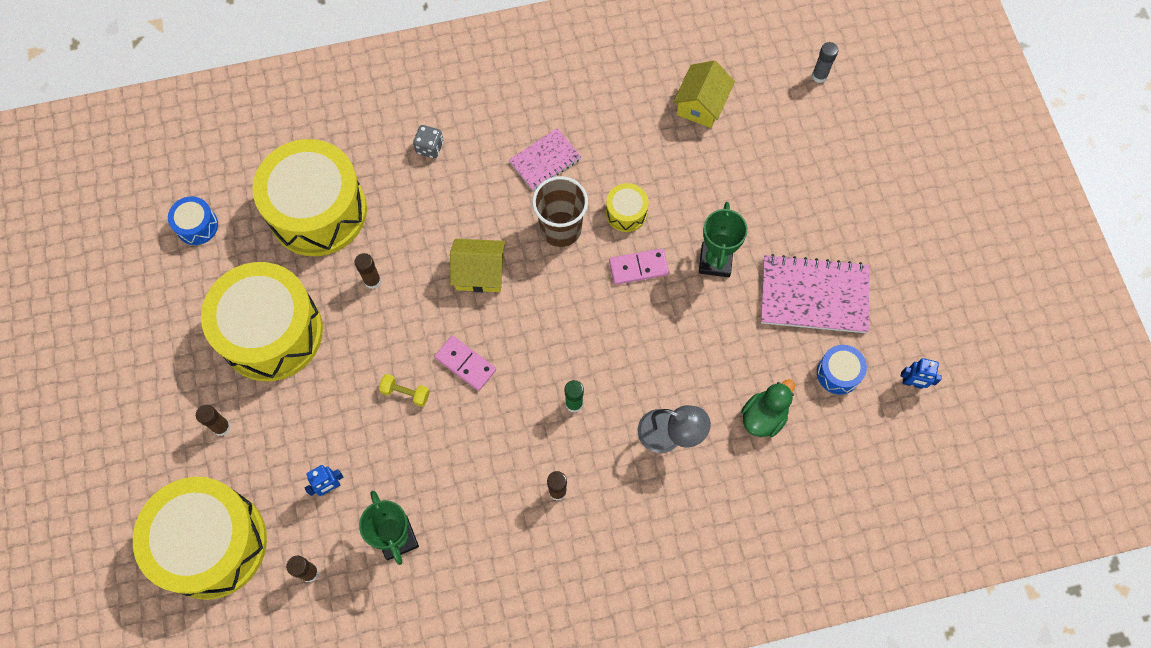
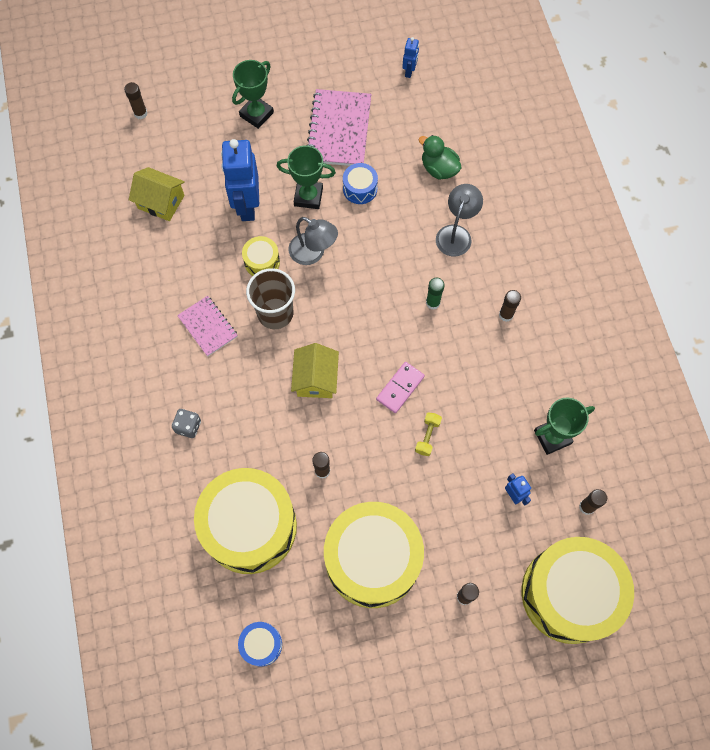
camera: 90 degrees left, 0 degrees up
(638, 268) = (313, 253): pink domino -> grey lamp
(699, 194) = (247, 206): none -> blue robot
(819, 76) = (140, 113): grey glue stick -> brown glue stick
(829, 200) = (256, 114): none -> green trophy
(838, 373) = (403, 118): blue drum -> blue drum (360, 189)

